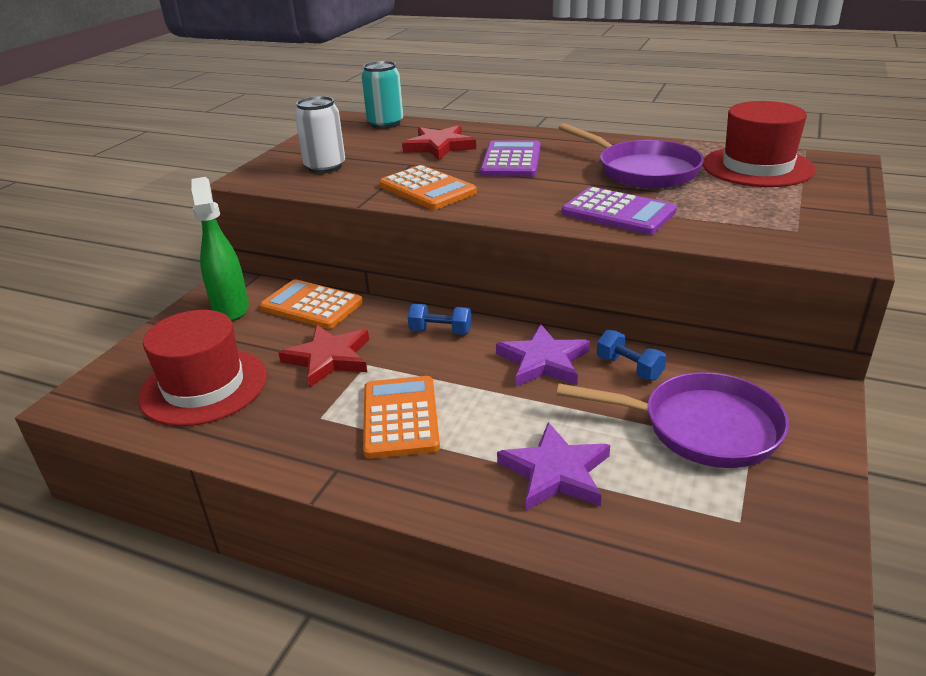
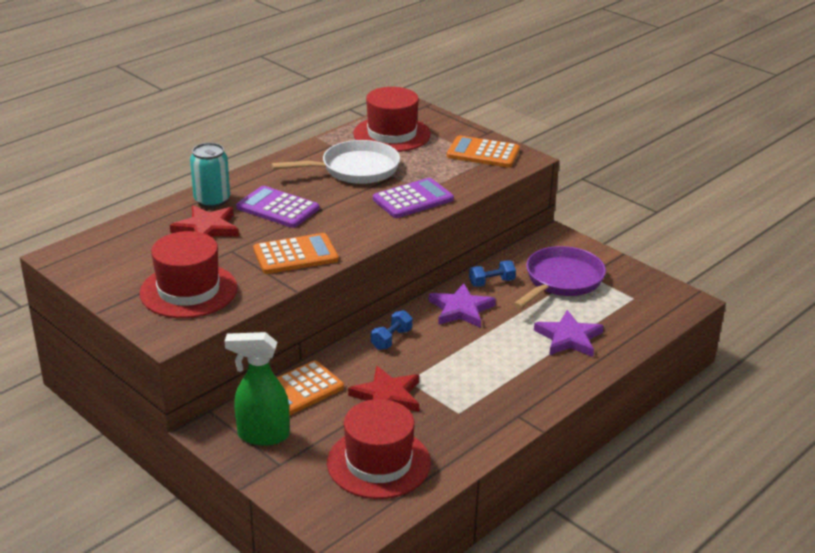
camera: 70 degrees left, 0 degrees up
(325, 167) = (188, 290): white can -> red hat
(385, 124) = (108, 240): turquoise can -> turquoise can (212, 200)
(400, 417) = (482, 379): orange calculator -> orange calculator (483, 153)
(642, 170) = (355, 169): purple pan -> white pan

